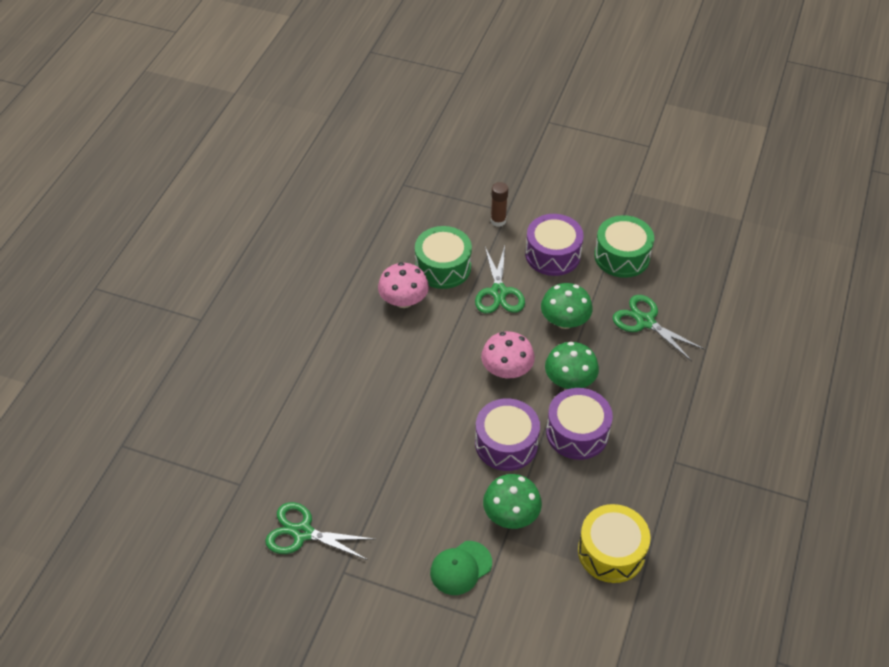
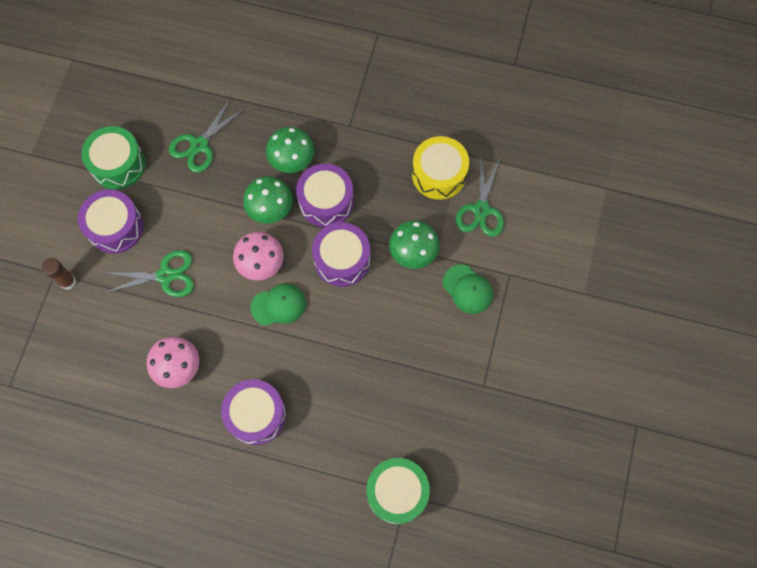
camera: 95 degrees left, 20 degrees up
(303, 533) = (450, 427): green scissors -> green scissors (481, 210)
(346, 360) = (256, 415): none -> purple drum
(443, 267) = (132, 332): green drum -> green drum (397, 492)
(459, 383) = (278, 305): none -> green cap
(564, 321) = (200, 214): green mushroom -> green mushroom (292, 160)

